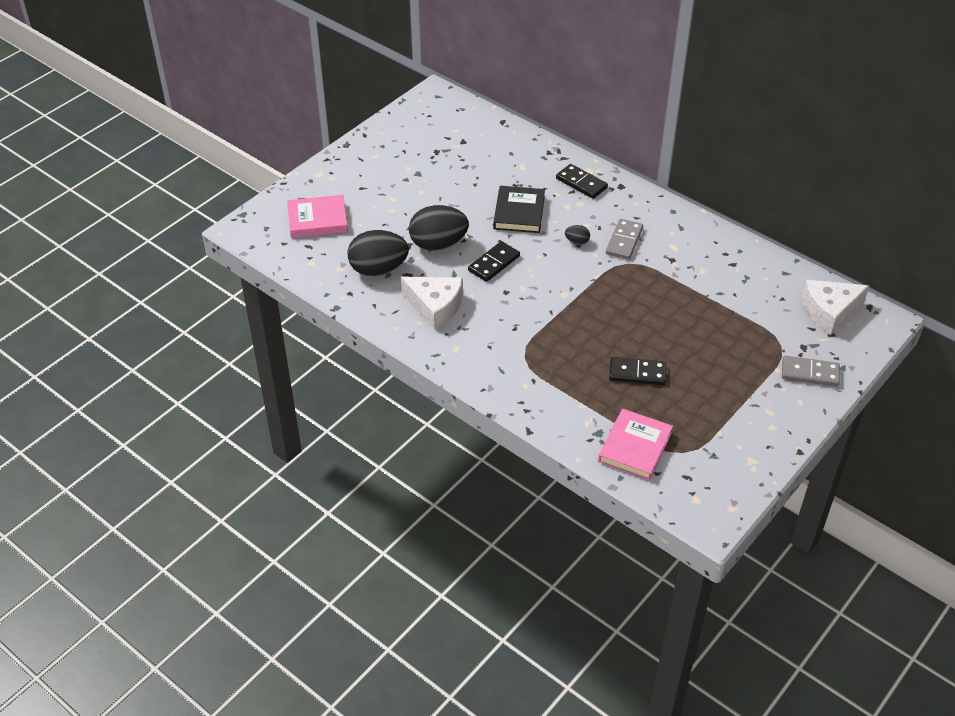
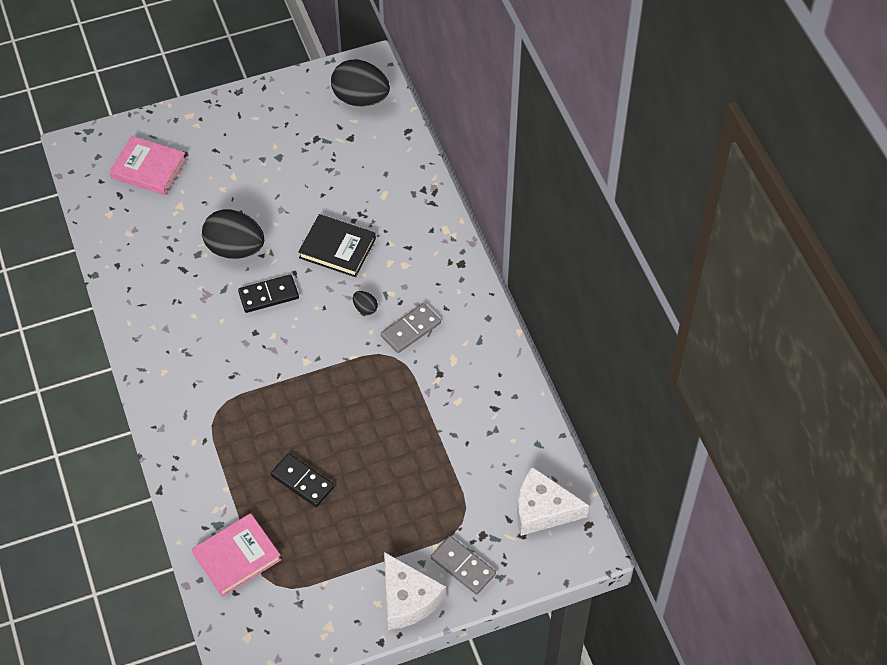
camera: 30 degrees right, 10 degrees up
(378, 269) = (161, 251): black egg -> black egg (360, 98)
(435, 307) = (179, 317): white cheese -> white cheese (407, 599)
(519, 212) = (337, 248): black book -> black book turned 75 degrees clockwise
(581, 183) = (425, 242): black domino -> none

